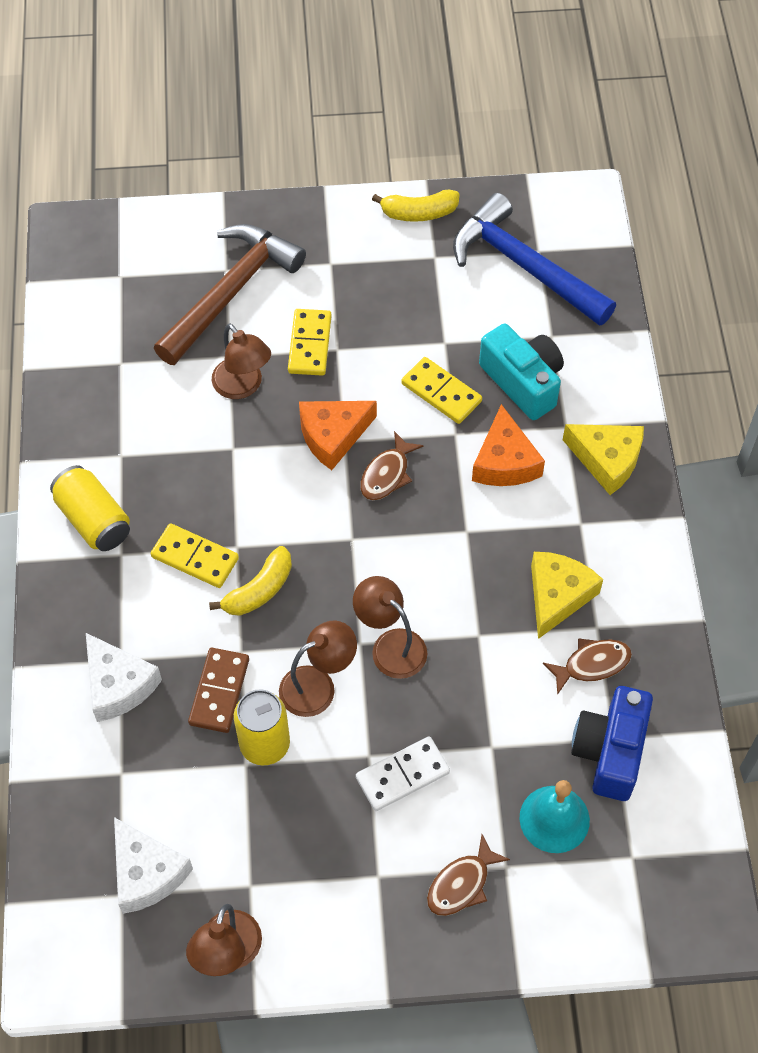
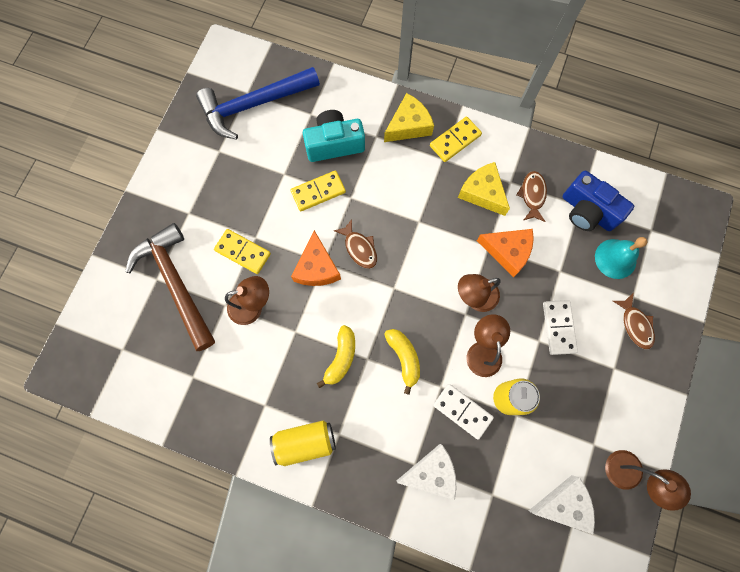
camera: 65 degrees left, 15 degrees up
(195, 558) = (363, 388): yellow domino -> yellow domino (455, 140)
(219, 692) = (462, 411): brown domino -> white domino
(419, 213) = (180, 144): yellow banana -> yellow banana (341, 358)
(504, 461) = (383, 179): orange cheese -> orange cheese (507, 251)

